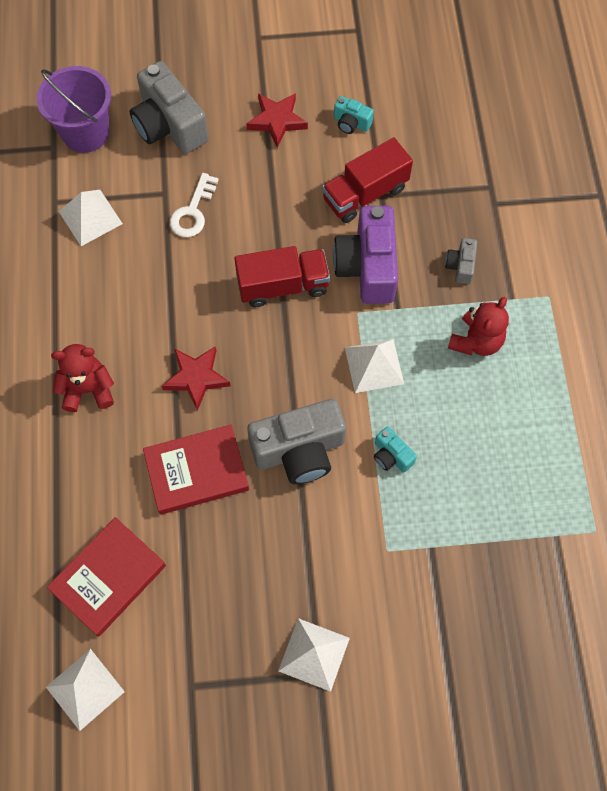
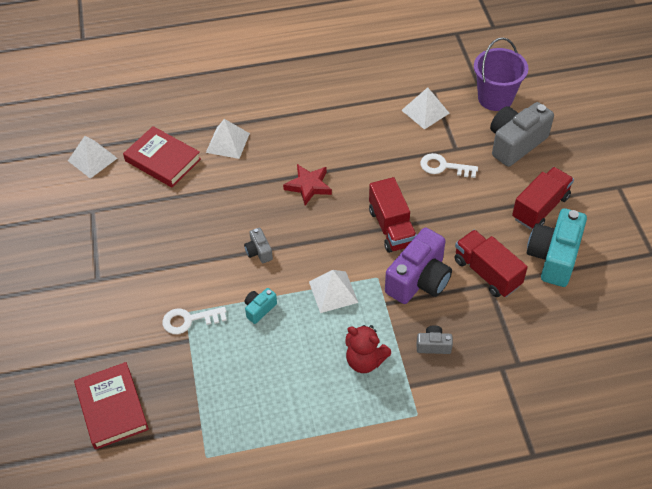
camera: 85 degrees right, 15 degrees down
(88, 389) = (292, 130): red teddy bear -> none
(196, 471) = (238, 195): red book -> red book (112, 408)
(277, 121) = (540, 208): red star -> red truck
(299, 450) = (259, 251): grey camera -> grey camera, size x0.47
(314, 654) = (111, 275): white pyramid -> white pyramid (228, 142)
(351, 123) = (553, 257): turquoise camera -> turquoise camera, size x2.12
(367, 267) = (419, 280): purple camera -> purple camera turned 135 degrees clockwise
(400, 546) = (189, 320): none -> white key

